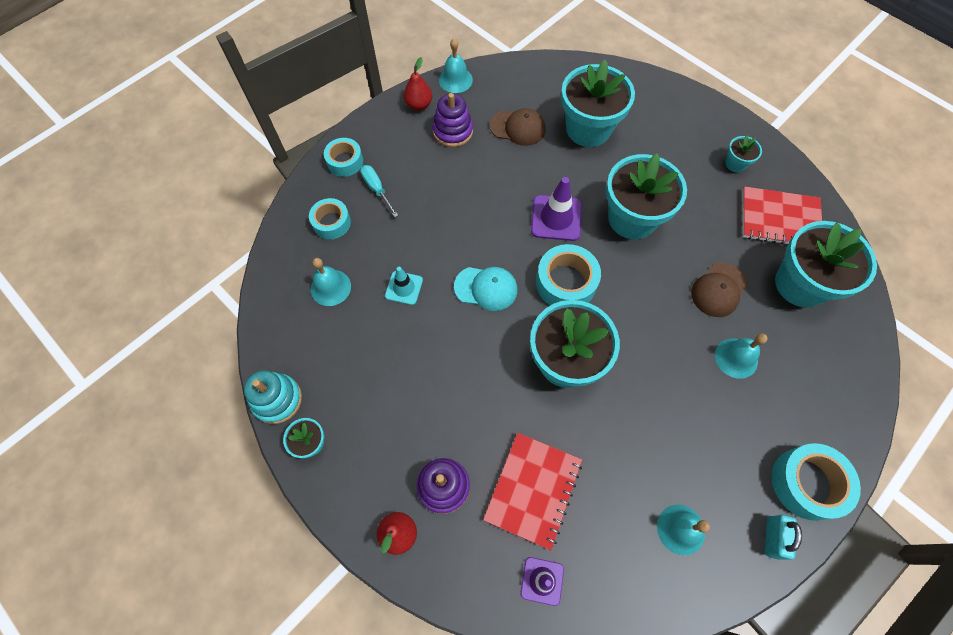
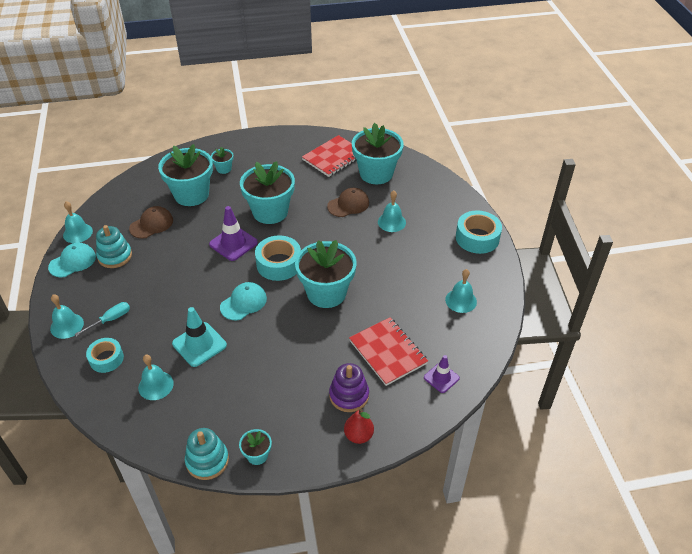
camera: 55 degrees left, 20 degrees down
(345, 161) = (67, 325): turquoise tape -> turquoise bell
(377, 189) = (110, 319): turquoise screwdriver -> turquoise screwdriver turned 135 degrees clockwise
(404, 288) = (199, 344): turquoise traffic cone -> turquoise traffic cone, size x1.59
(419, 105) = (72, 262): red pear -> turquoise cap
(453, 131) = (115, 256): purple stacking toy -> turquoise stacking toy
(718, 290) = (348, 204): brown cap -> brown cap turned 105 degrees counterclockwise
(735, 164) = (284, 152): turquoise flower pot -> turquoise flower pot (224, 169)
(772, 537) = (492, 267): turquoise padlock -> none

